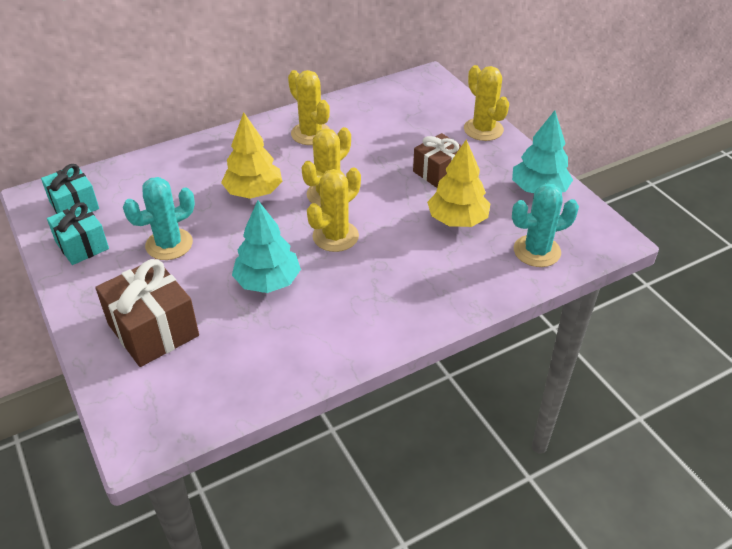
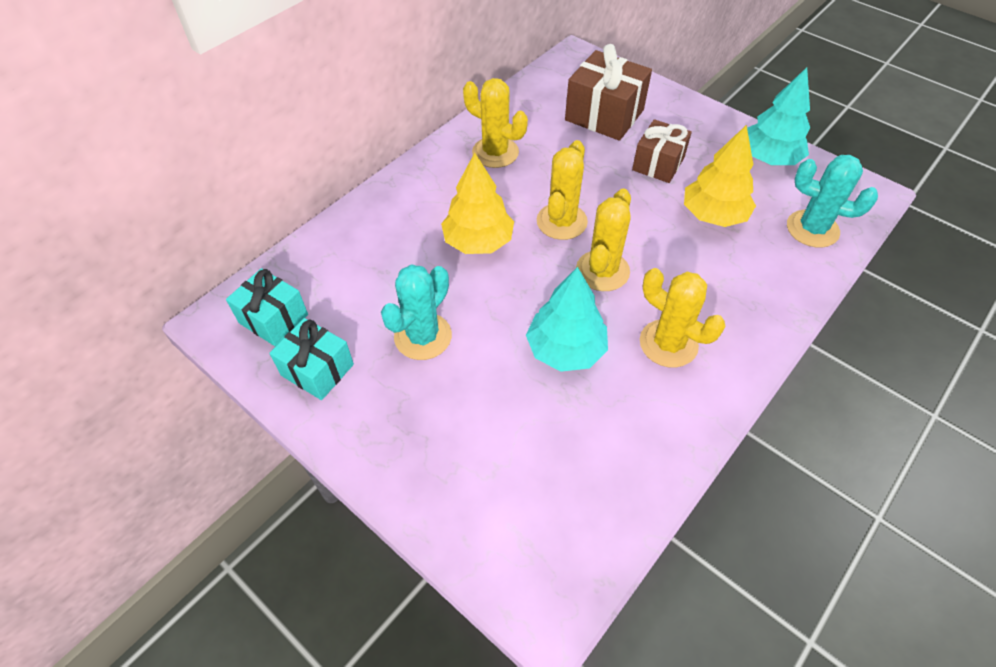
camera: 20 degrees left, 10 degrees up
(153, 330) = (475, 455): brown gift -> brown gift (604, 115)
(483, 129) = (670, 103): yellow cactus -> yellow cactus (668, 343)
(537, 251) = (812, 229): turquoise cactus -> turquoise cactus turned 60 degrees clockwise

